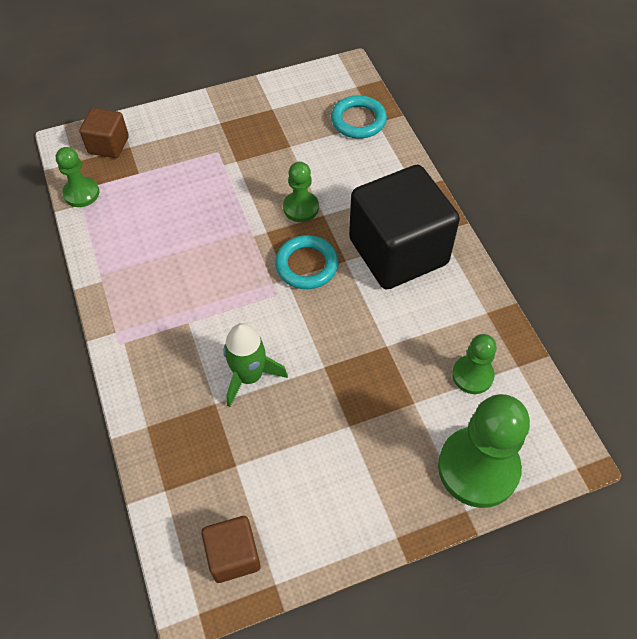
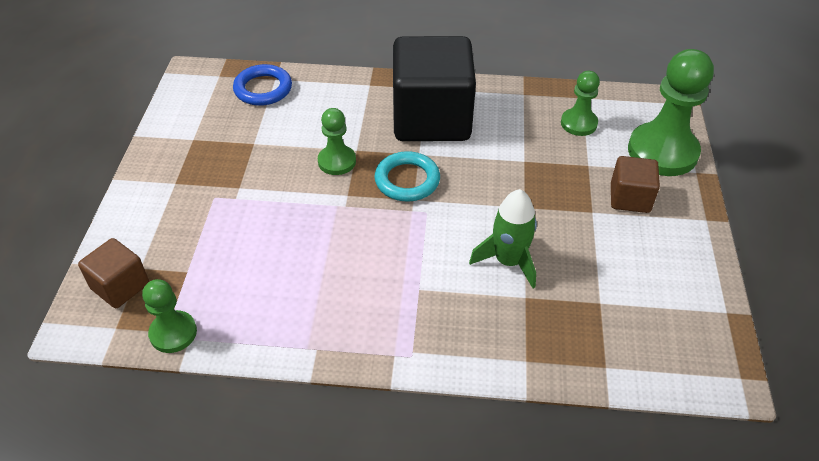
camera: 65 degrees left, 10 degrees down
(233, 555) = (691, 333): brown cube -> brown cube (630, 198)
(358, 120) = (263, 89): turquoise ring -> blue ring

